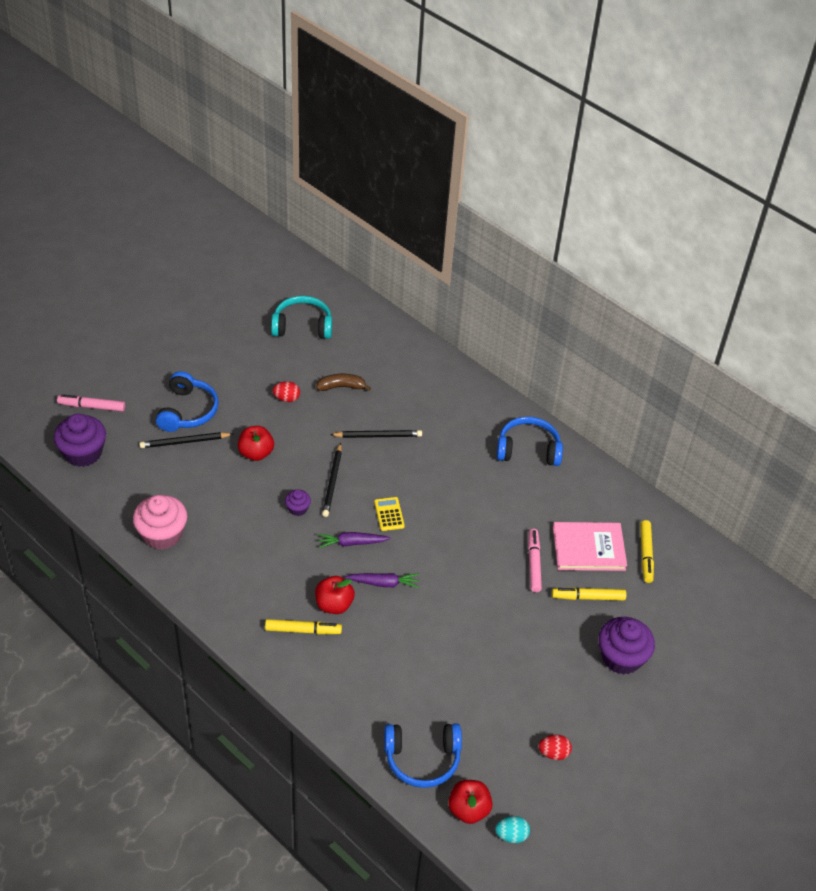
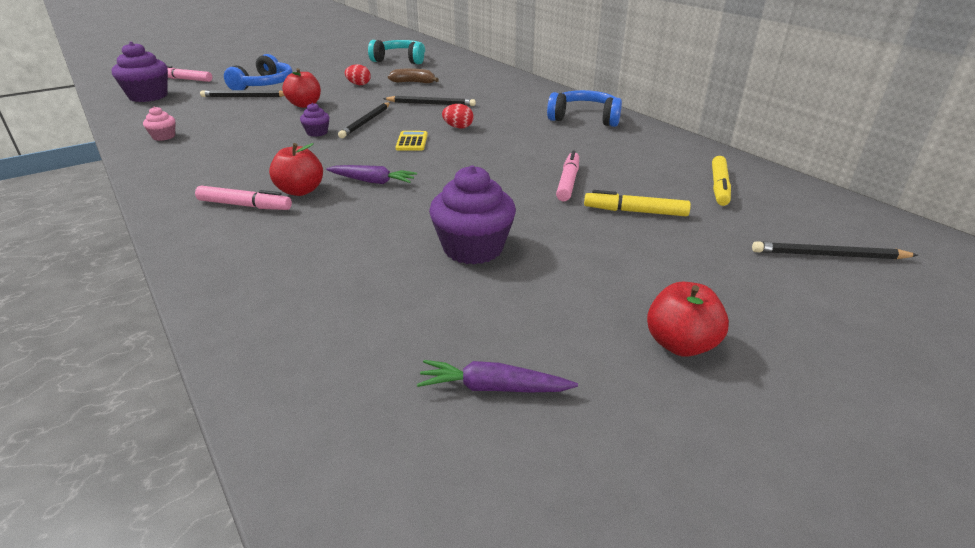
camera: 15 degrees right, 15 degrees down
(162, 534) = (164, 137): pink cupcake -> pink cupcake, size x0.50
(303, 630) = (245, 205): yellow marker -> pink marker
(352, 543) = (357, 154): purple carrot -> purple carrot (493, 388)
(422, 759) = (307, 344): blue headphones -> none
(468, 809) = (343, 427): red apple -> red apple (680, 344)
(511, 835) = (407, 487): turquoise egg -> none
(553, 753) = (540, 364): red egg -> red egg (458, 127)
(588, 548) = (642, 177): pink book -> none
(621, 657) = (679, 267): purple cupcake -> purple cupcake (473, 248)
(713, 631) = (829, 255): none -> black pencil

